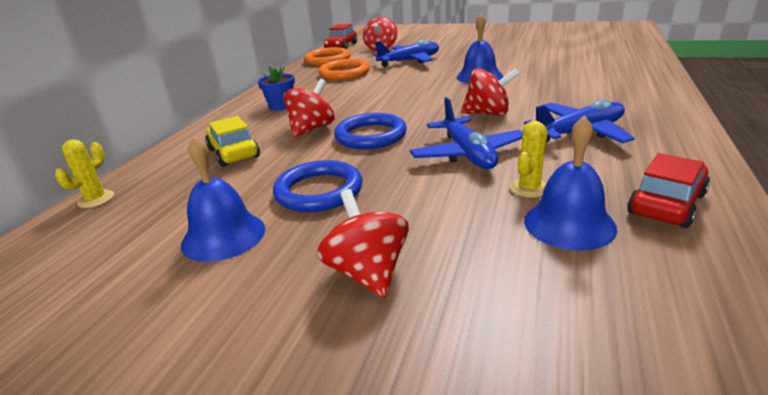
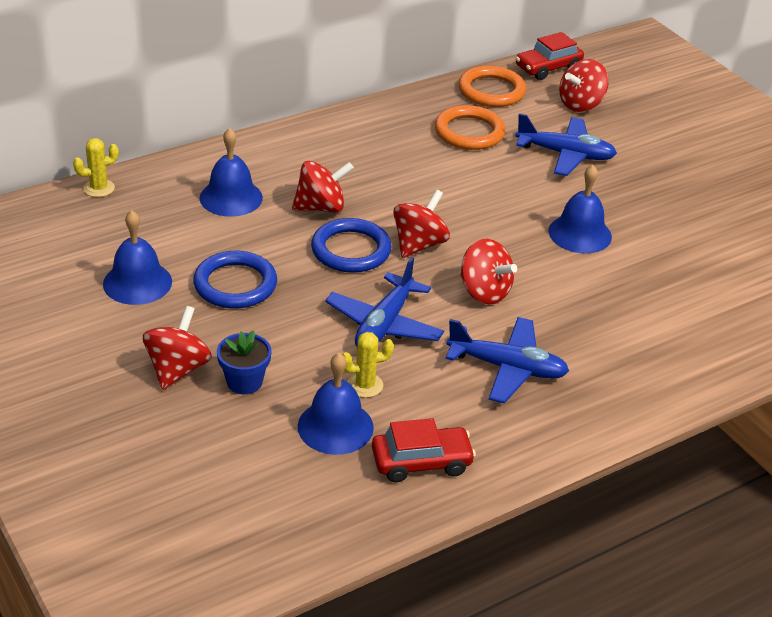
camera: 35 degrees right, 10 degrees up
(234, 153) = (231, 197): yellow car -> blue bell
(281, 106) = (340, 153): blue flower pot -> blue flower pot (244, 382)
(408, 115) = (419, 244): none -> red spinning top

